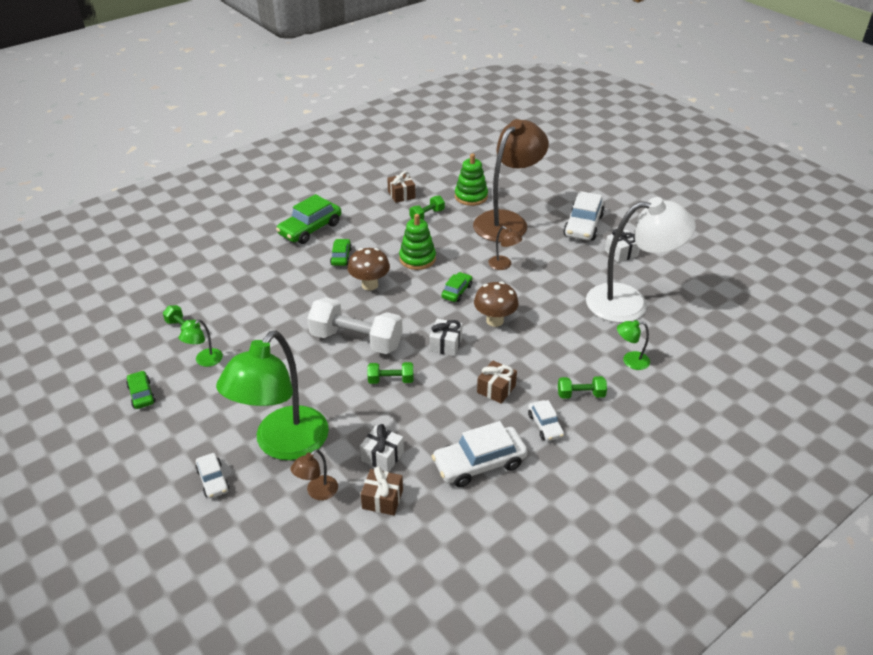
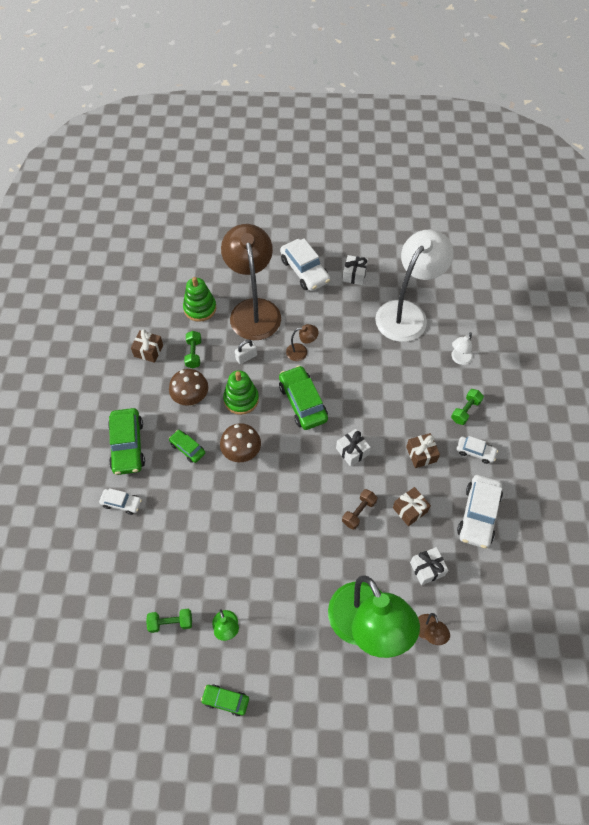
camera: 50 degrees left, 20 degrees up
(213, 480) = (364, 697): white car -> white car (121, 503)
(356, 340) = (297, 505): white dumbbell -> none
(382, 499) = (465, 595): brown gift -> brown gift (410, 510)
(391, 380) = (359, 512): green dumbbell -> brown dumbbell
(457, 291) = (302, 402): green car -> green car, size x1.79
(459, 241) = (246, 357): none -> white padlock
(495, 320) = (354, 403): brown mushroom -> brown mushroom (191, 398)
(630, 361) = (459, 359): green lamp -> white lamp

